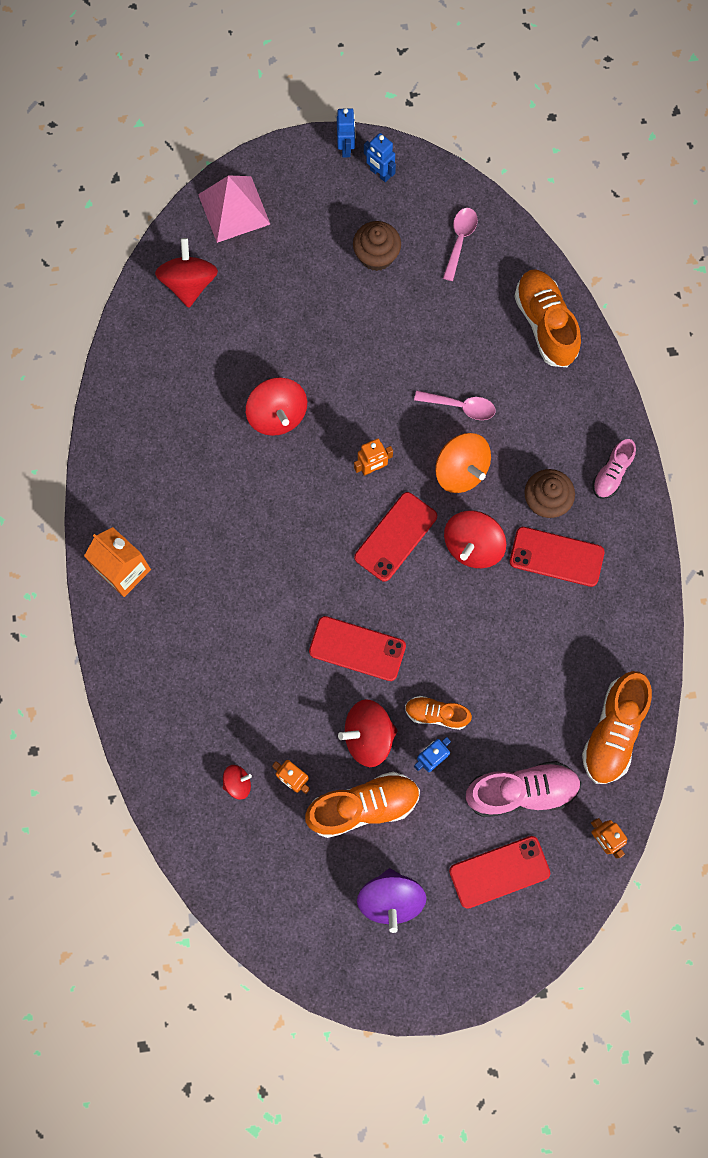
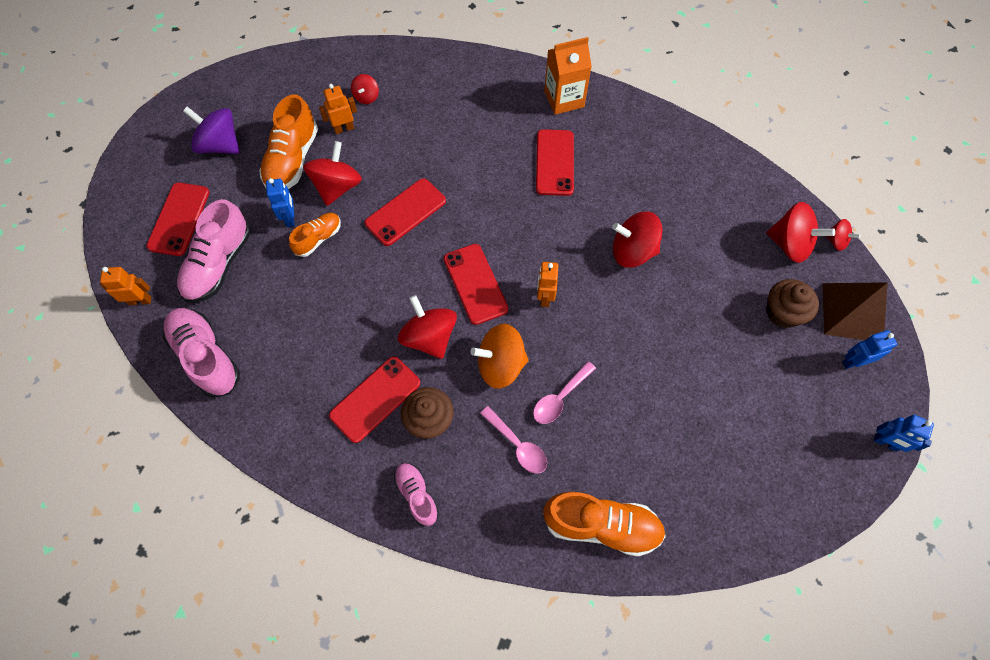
camera: 120 degrees right, 10 degrees down
(162, 246) = (836, 241): none -> red spinning top
(214, 537) = (555, 162): none -> red phone
(234, 209) = (852, 312): pink pyramid -> brown pyramid
(376, 255) = (751, 408): brown cupcake -> brown cupcake (783, 312)
(379, 173) = (842, 459): blue robot -> blue robot (853, 362)
(460, 240) = (733, 495): pink spoon -> pink spoon (518, 445)
(613, 731) = (206, 356): orange shoe -> pink shoe

